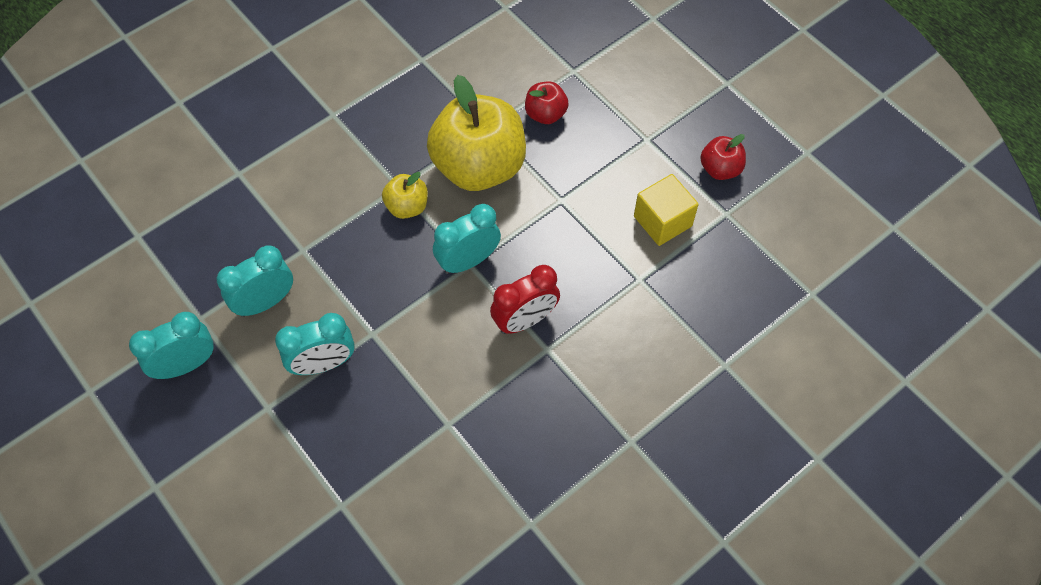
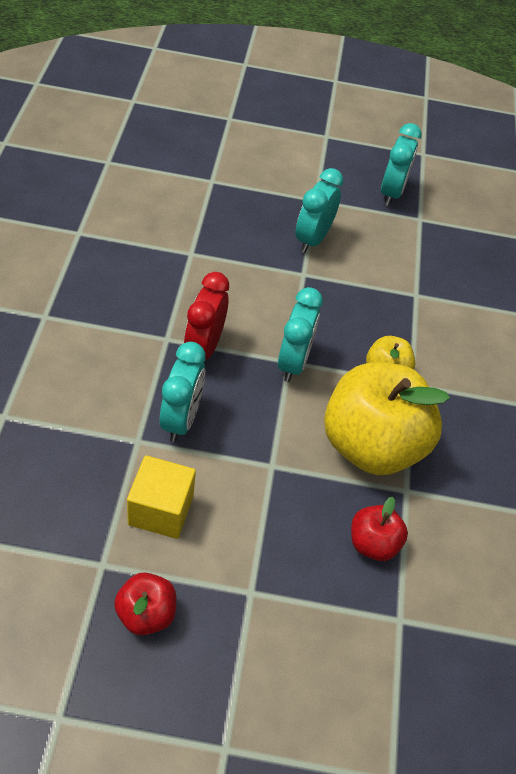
camera: 130 degrees right, 10 degrees down
(265, 302) = (395, 250): turquoise clock -> turquoise clock (181, 419)

